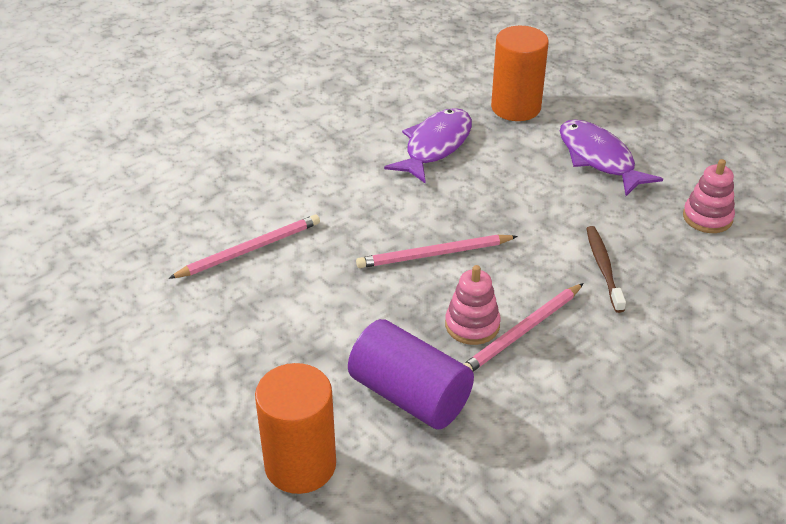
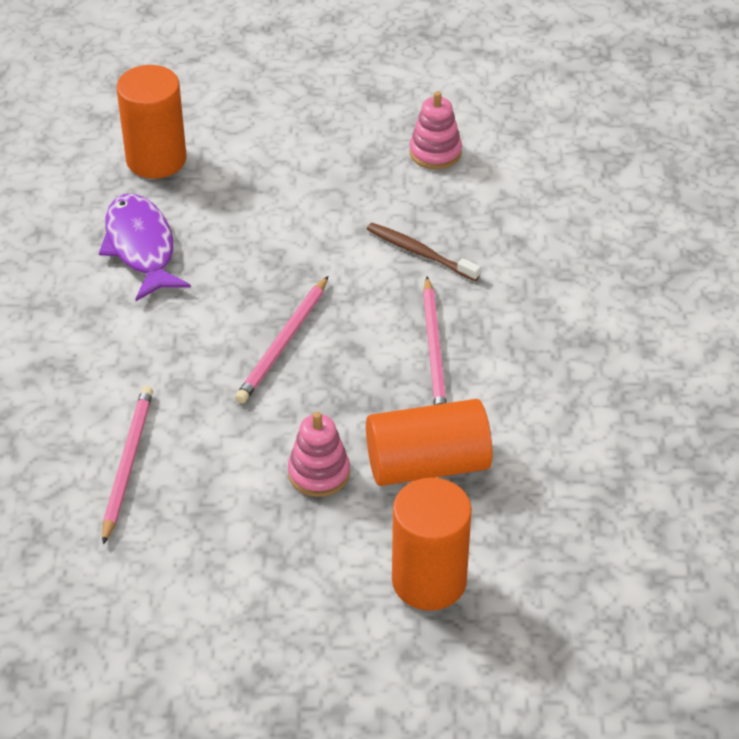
camera: 50 degrees left, 5 degrees up
(410, 395) = (427, 465): purple cylinder -> orange cylinder
(472, 325) = (393, 375): pink stacking toy -> pink stacking toy (319, 473)
(599, 158) = (290, 159): purple fish -> none

